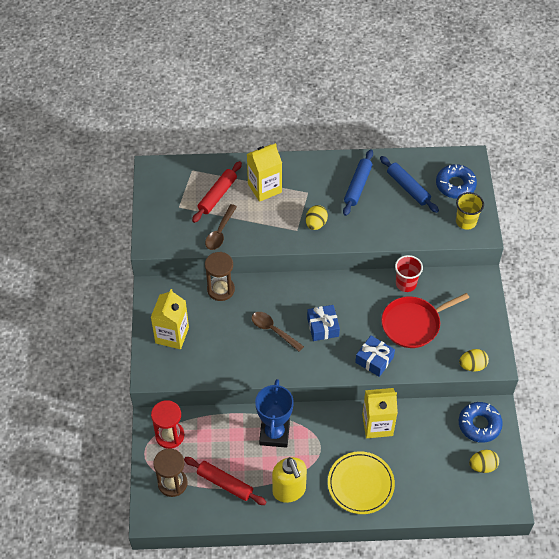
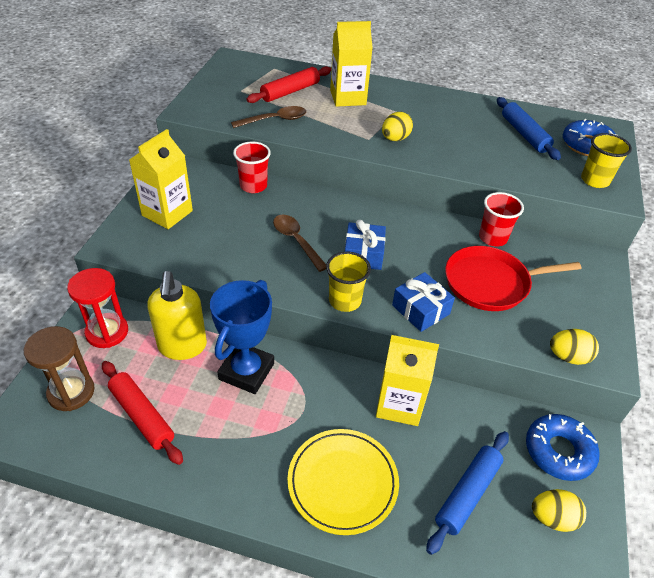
camera: 15 degrees right, 10 degrees down
(220, 232) = (274, 120): brown spoon -> brown spoon turned 150 degrees counterclockwise
(221, 289) = (253, 186): brown hourglass -> red cup
(289, 491) = (229, 456): yellow soap dispenser -> yellow soap dispenser (182, 347)
(324, 369) = (345, 301): none -> yellow cup
(358, 186) = (461, 119): blue rolling pin -> blue rolling pin (467, 494)

